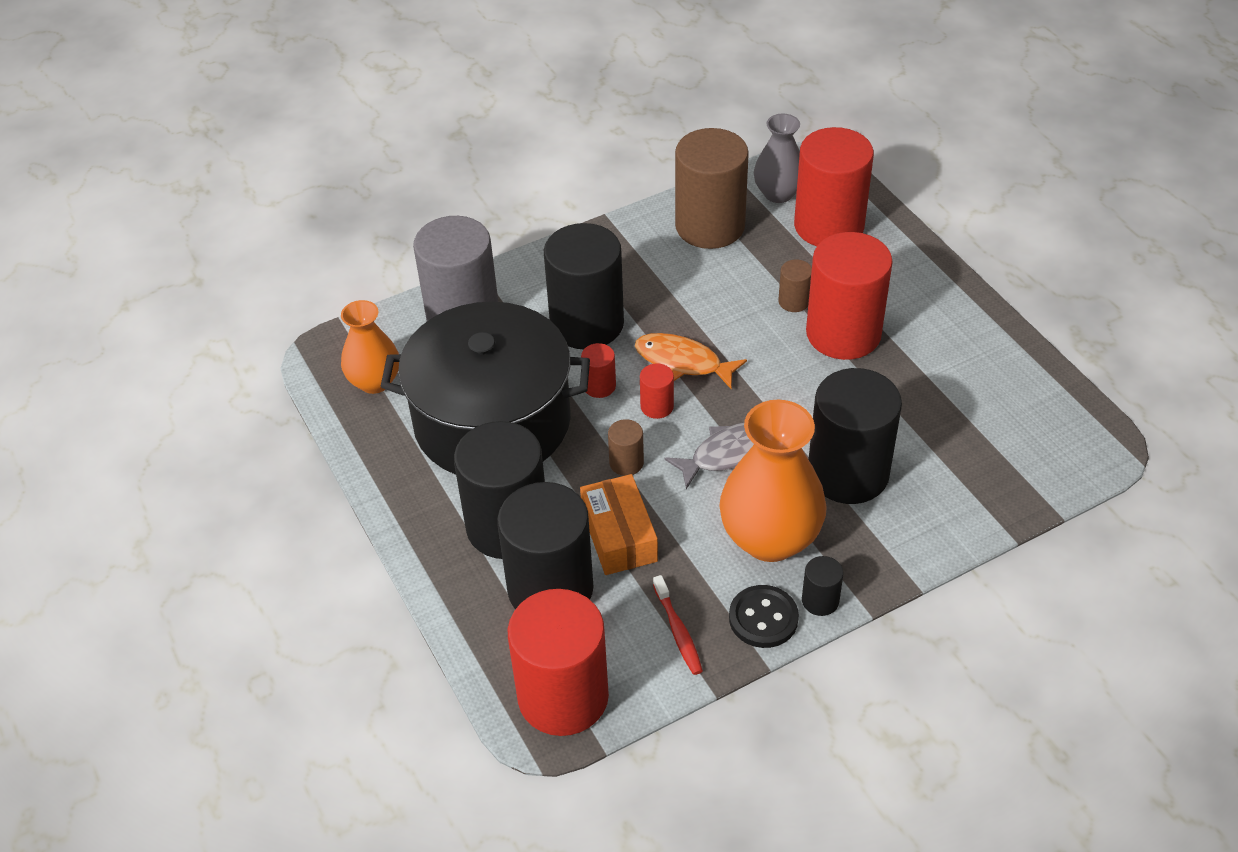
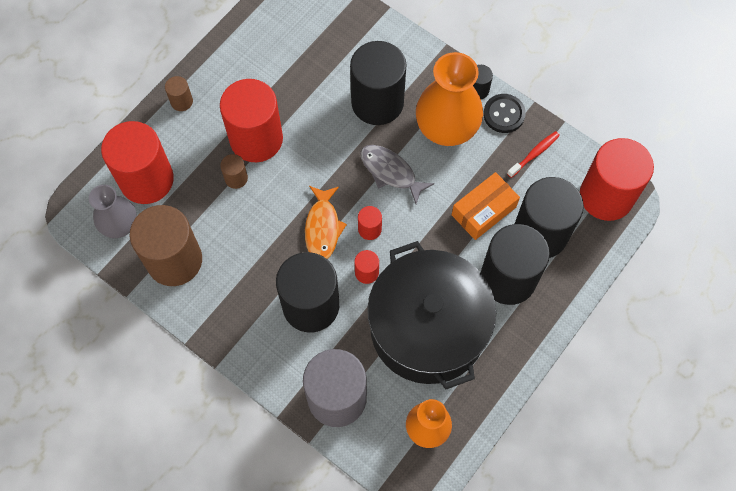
camera: 115 degrees left, 20 degrees up
(626, 463) = (425, 229): brown cylinder -> brown cylinder (181, 101)

